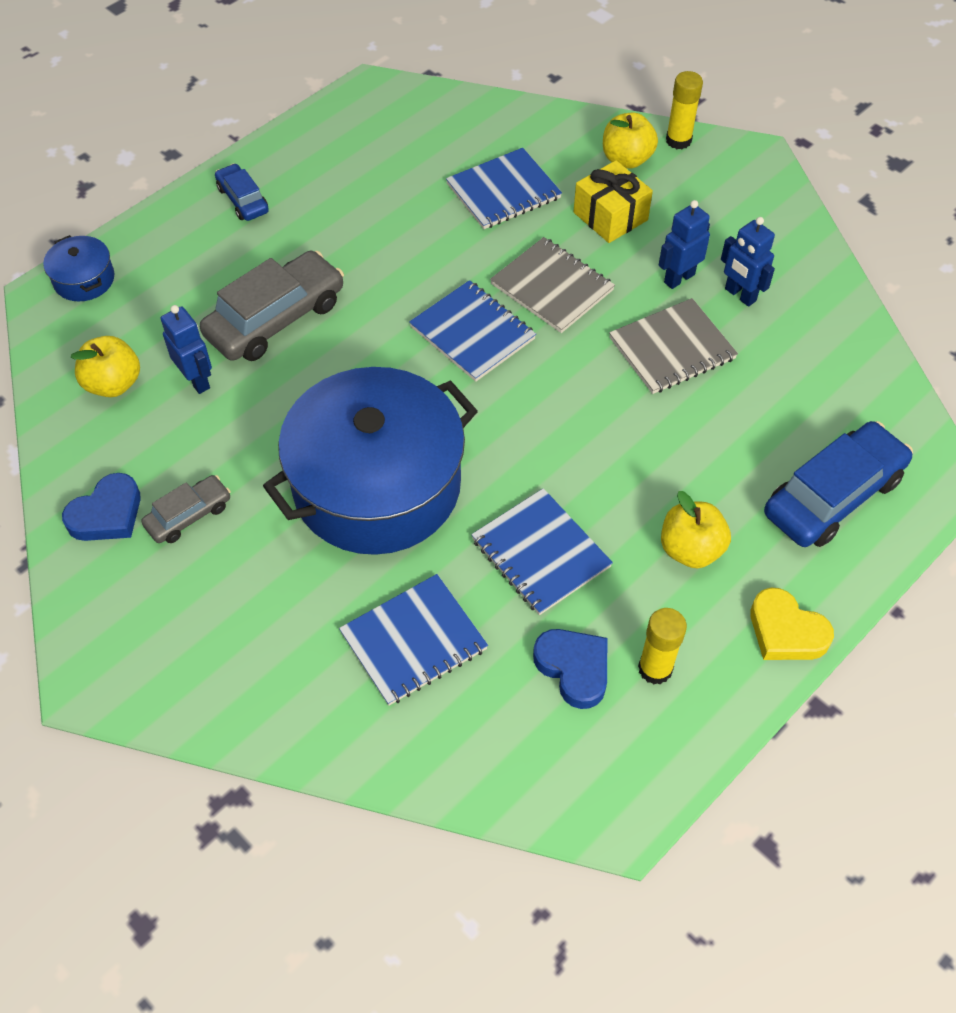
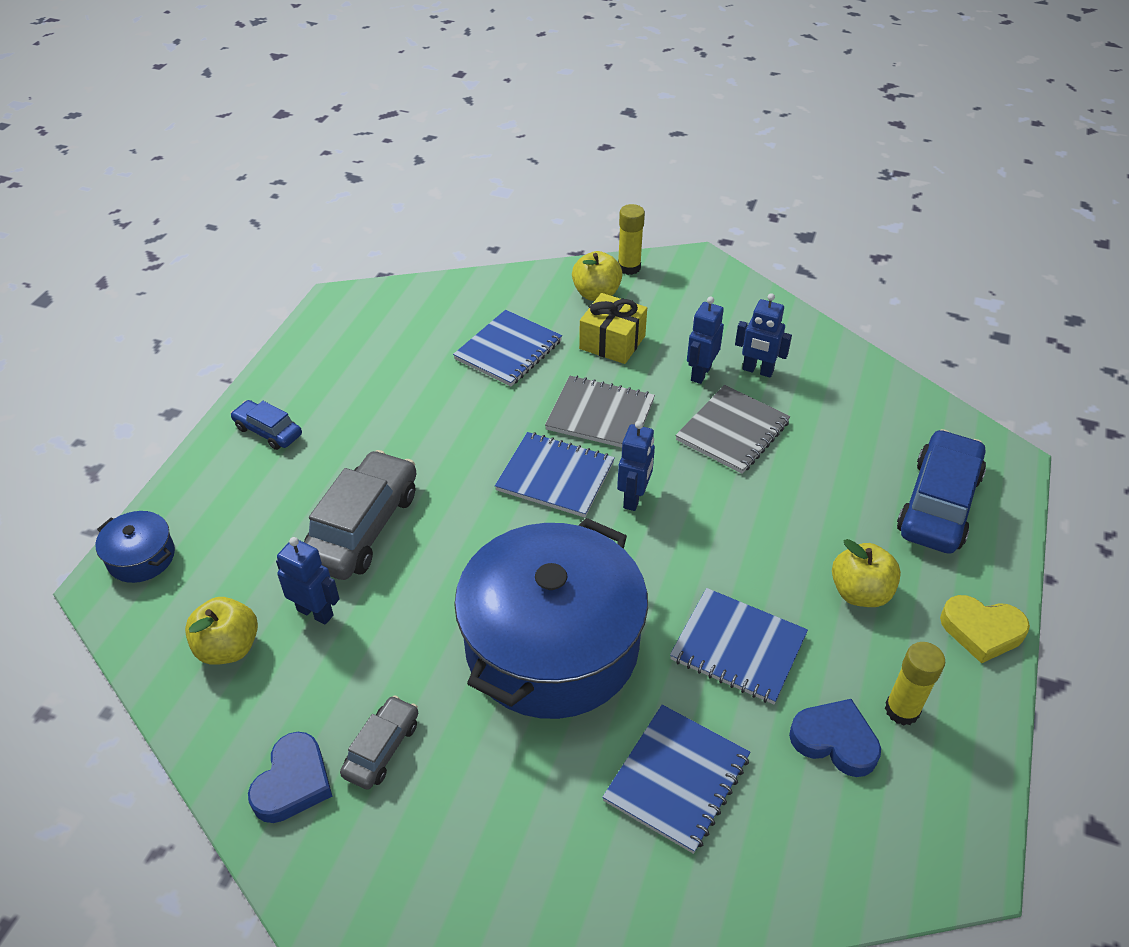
camera: 25 degrees left, 10 degrees down
(533, 380) = (634, 498): none -> blue robot

